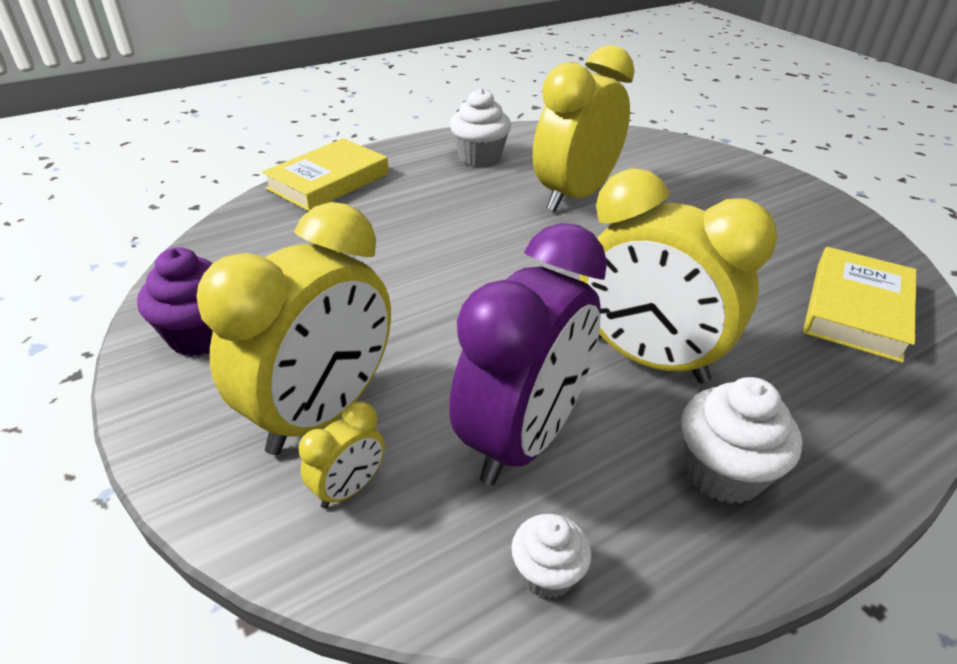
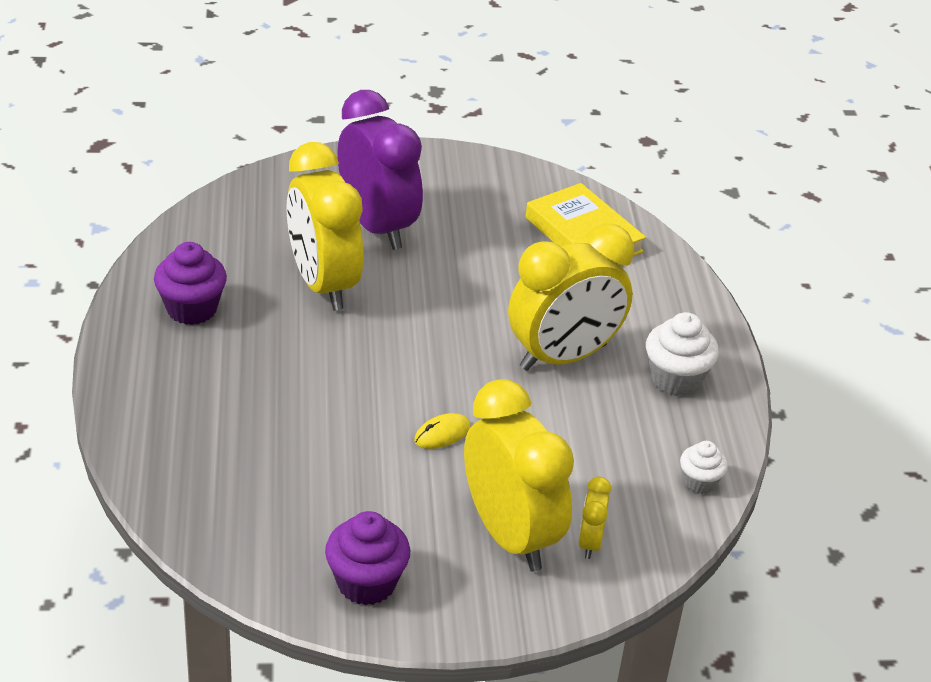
camera: 65 degrees left, 0 degrees up
(328, 181) = (147, 432): yellow book -> none
(349, 488) = (589, 543): yellow clock -> yellow clock turned 150 degrees counterclockwise
(446, 314) = (442, 434): none -> yellow mouse
(479, 157) = (192, 309): white cupcake -> purple cupcake
(523, 438) = (597, 448): purple clock -> purple clock (377, 227)

